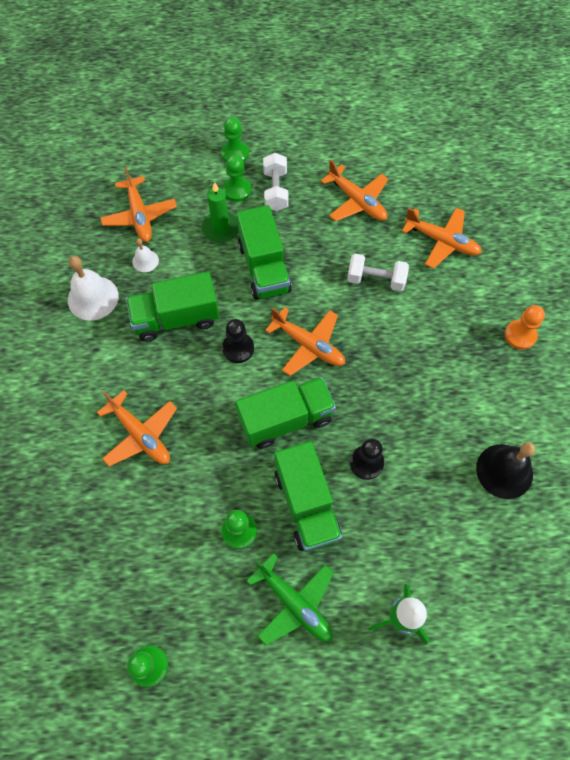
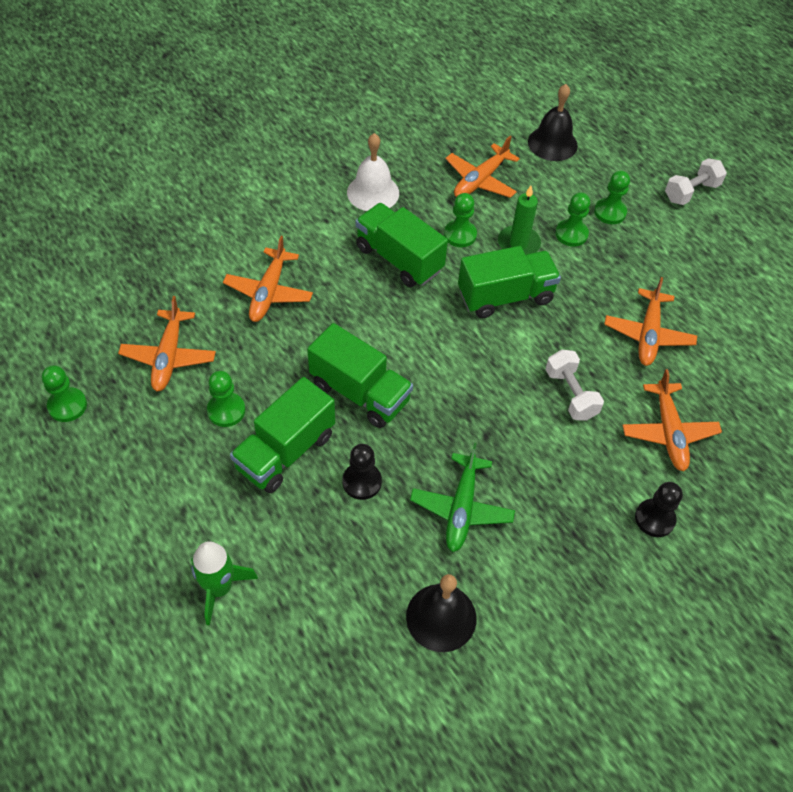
camera: 55 degrees right, 10 degrees down
(140, 146) = (552, 143): none -> black bell
(145, 261) = (438, 208): white bell -> none
(183, 262) = (460, 235): none -> green pawn
(238, 348) = (405, 319): black pawn -> black pawn (654, 519)
(264, 268) = (505, 296): green truck -> green truck turned 150 degrees counterclockwise
(275, 190) = (598, 263): white dumbbell -> white dumbbell (691, 192)
(294, 604) = (183, 489): green plane -> green plane (461, 508)
(308, 345) = (451, 373): orange plane -> orange plane (169, 357)
(520, 335) = (617, 562): orange pawn -> none

